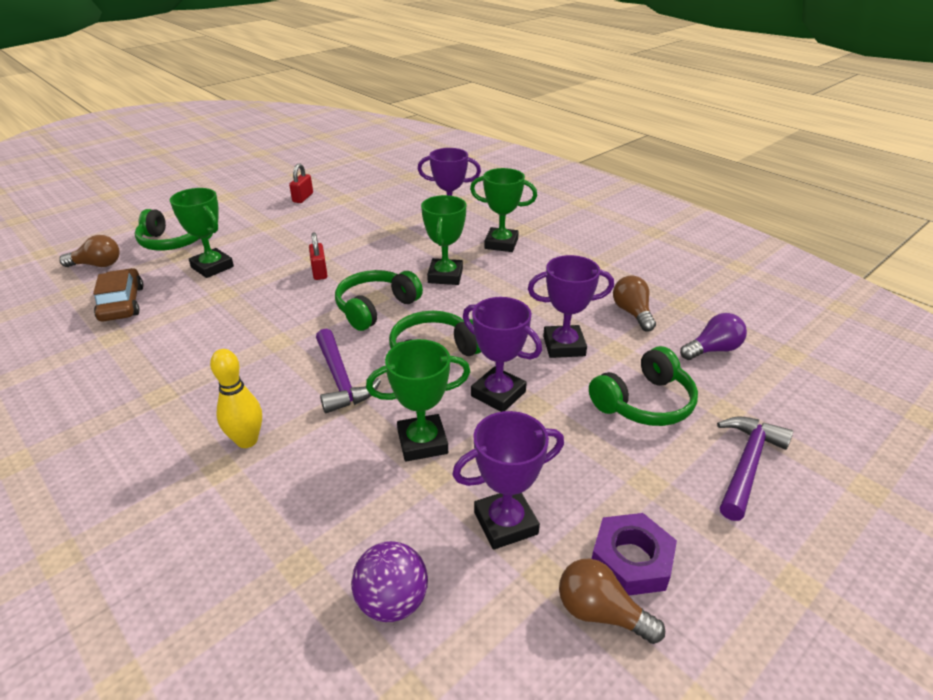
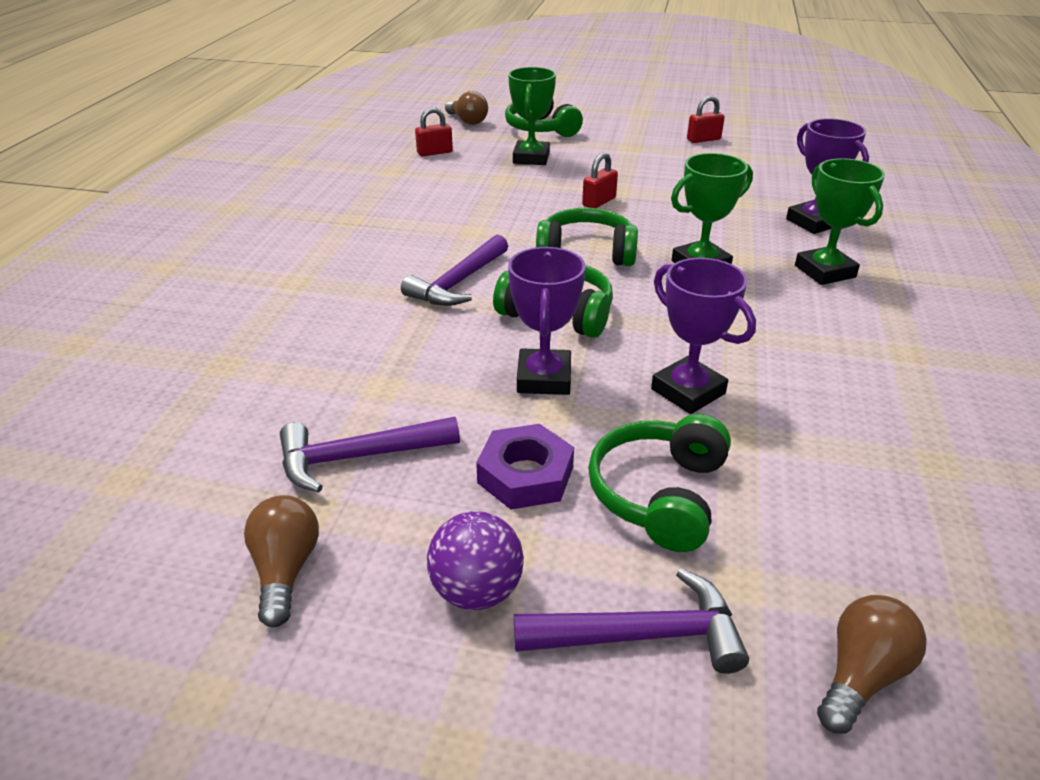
camera: 55 degrees right, 0 degrees up
(122, 303) = (435, 152): brown car -> red padlock
(247, 440) = (336, 277): yellow bowling pin -> none
(392, 601) = (216, 428): purple ball -> purple ball (477, 591)
(422, 442) = (421, 362): green trophy -> none
(505, 523) = (358, 457): purple trophy -> purple hammer
(631, 560) = (376, 570): purple nut -> purple nut (525, 475)
(632, 313) = (840, 422): brown light bulb -> brown light bulb (861, 675)
(644, 402) = (659, 494): green headphones -> green headphones turned 90 degrees clockwise
(712, 350) = (865, 526): purple light bulb -> none

